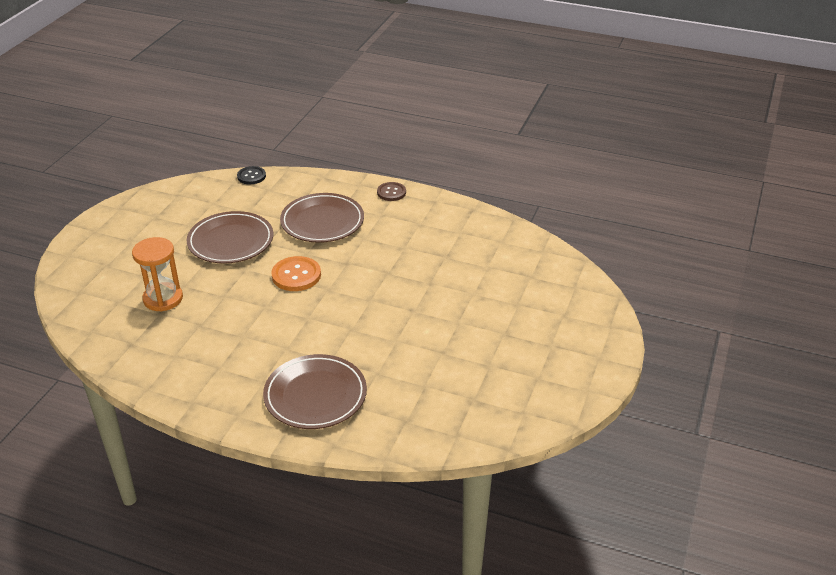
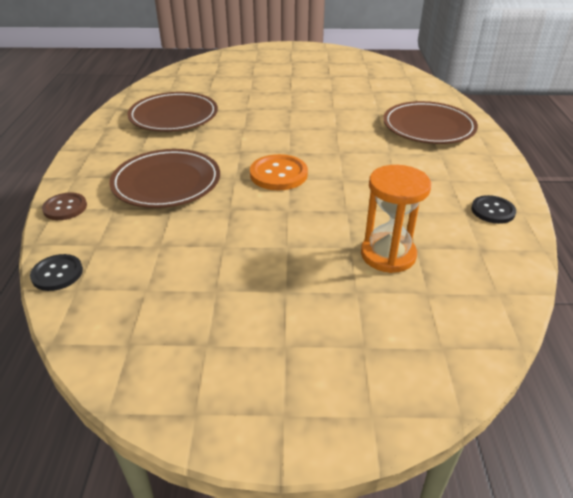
camera: 110 degrees left, 0 degrees up
(162, 372) = (492, 211): none -> black button
(231, 241) = (238, 239): brown plate -> brown plate (174, 116)
(391, 192) = (91, 153): brown button -> brown button (65, 208)

